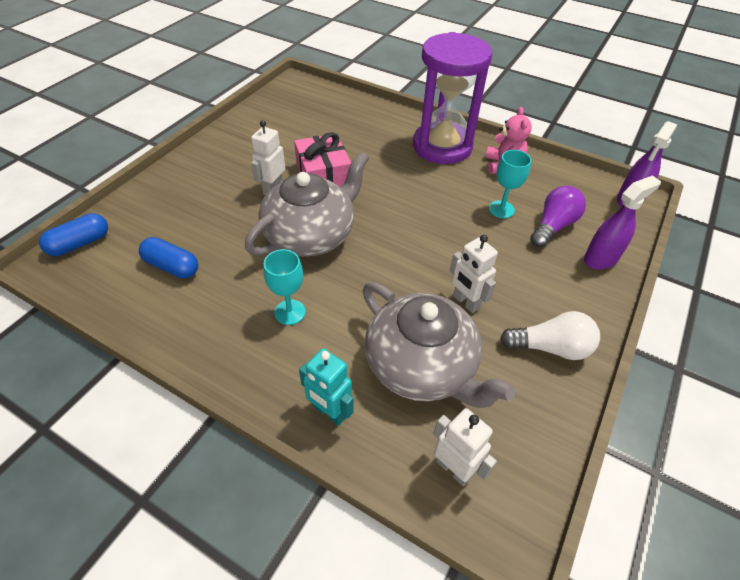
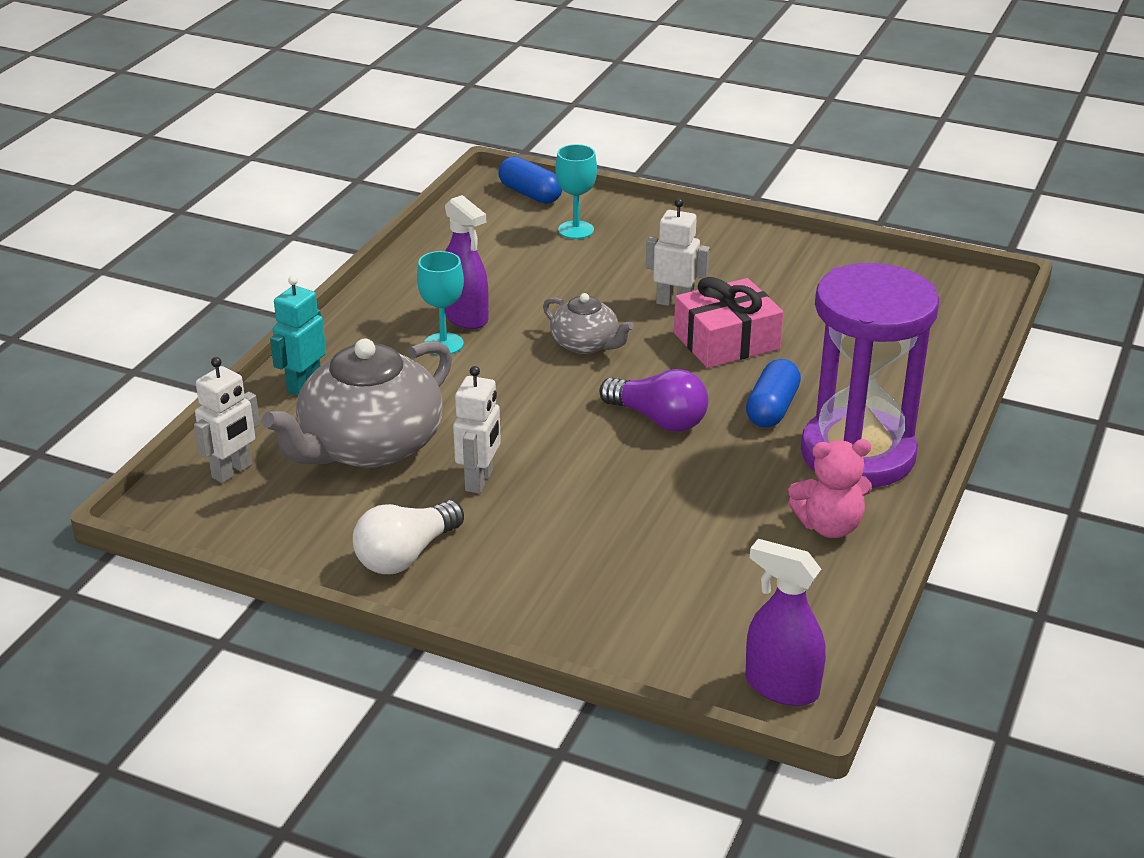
camera: 85 degrees right, 15 degrees down
(172, 266) = (505, 256): blue capsule -> blue capsule (772, 408)
(311, 235) = (586, 344): grey teapot -> grey teapot, size x0.51
(465, 302) = (479, 481): white robot -> white robot turned 150 degrees clockwise
(501, 209) = (697, 520): turquoise goblet -> turquoise goblet (576, 230)
(550, 347) = (406, 555): white light bulb -> white light bulb turned 45 degrees clockwise
(553, 226) = (670, 577): purple light bulb -> purple light bulb (658, 419)
(600, 259) = (599, 626): purple spray bottle -> purple spray bottle (465, 317)

